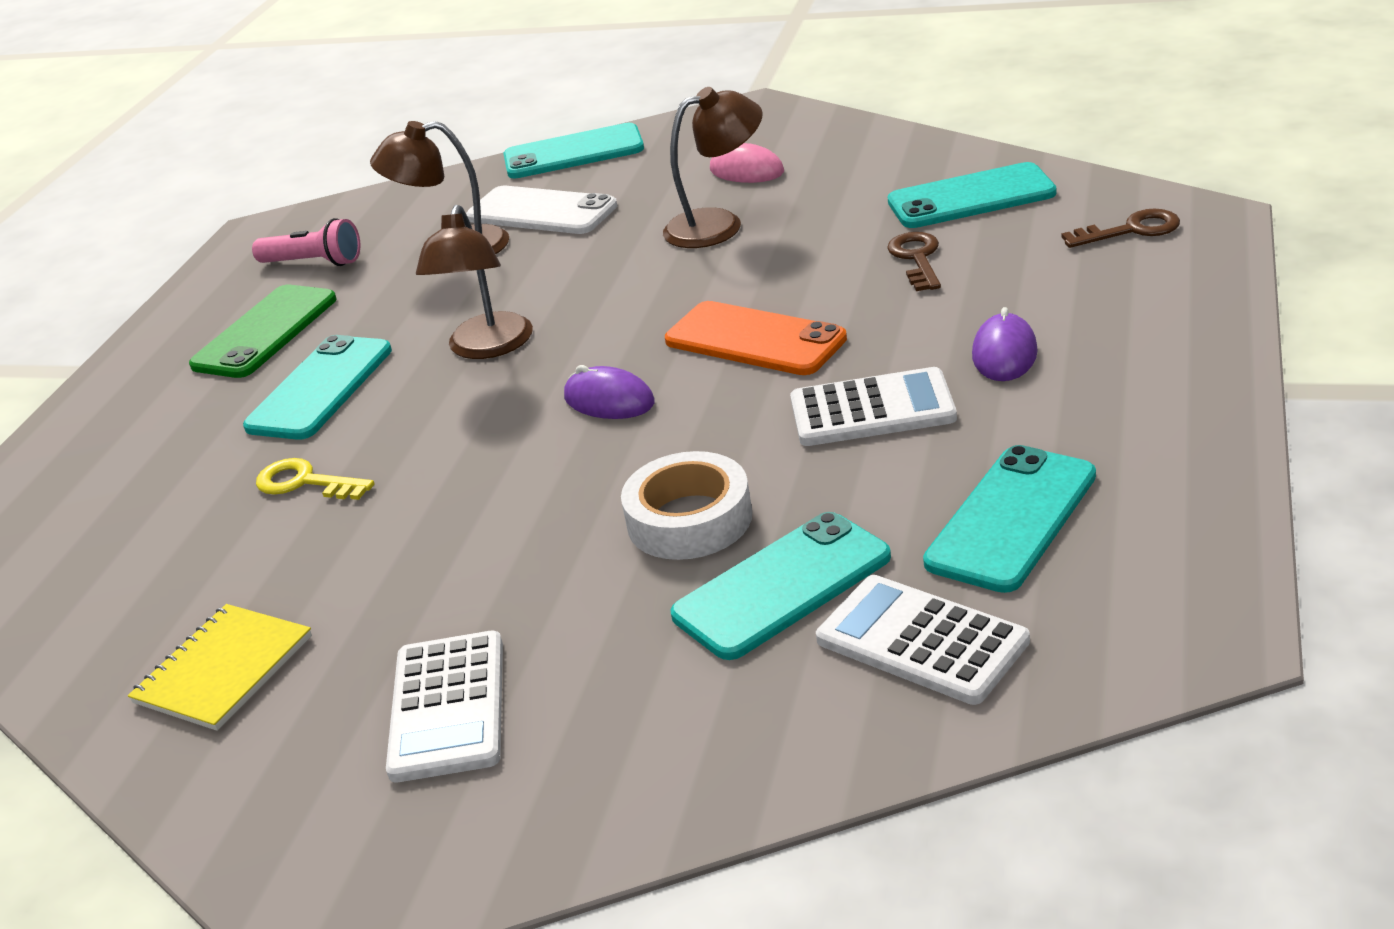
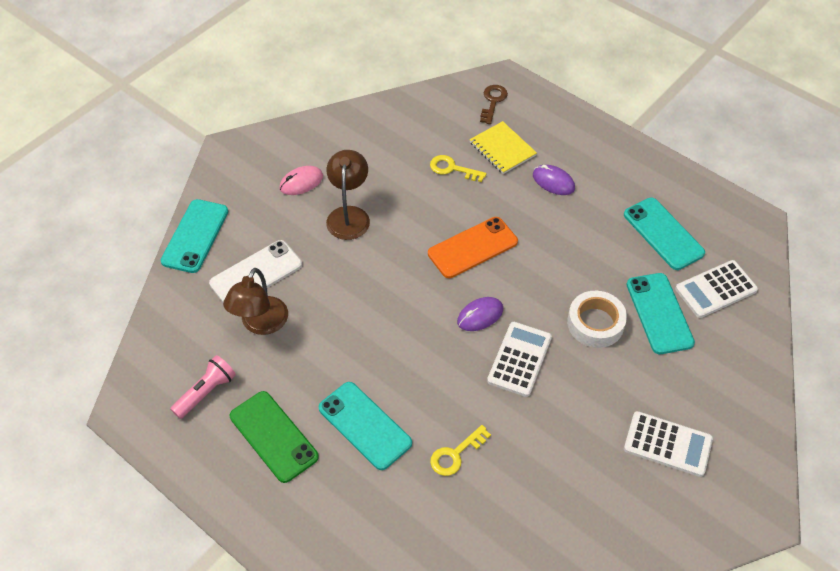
camera: 70 degrees left, 20 degrees up
(223, 669) = (590, 522): yellow notebook -> yellow notebook (502, 149)
(487, 347) = (387, 344): brown lamp -> none
(872, 409) = (561, 237): white calculator -> white calculator (519, 359)
(916, 258) = (452, 169): brown key -> yellow key
(971, 198) = (415, 128): turquoise phone -> none

